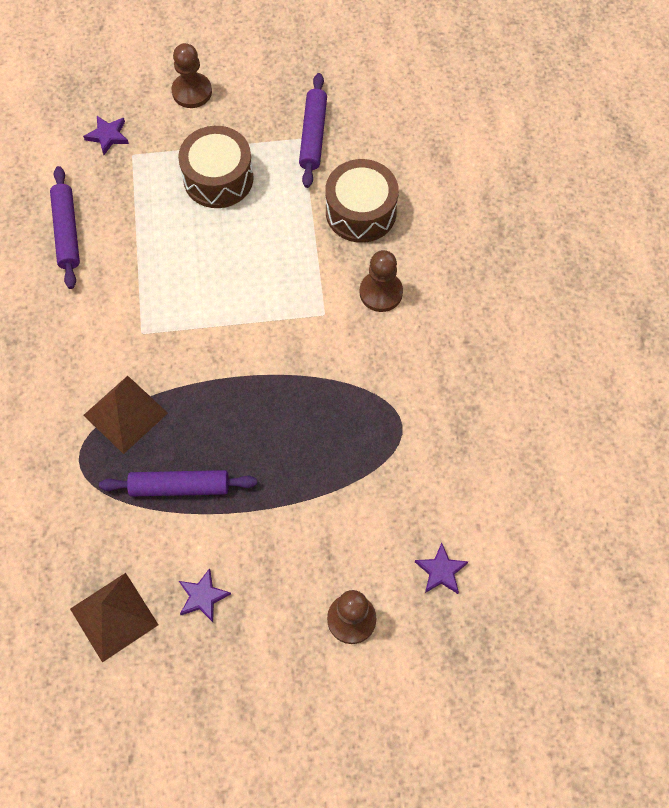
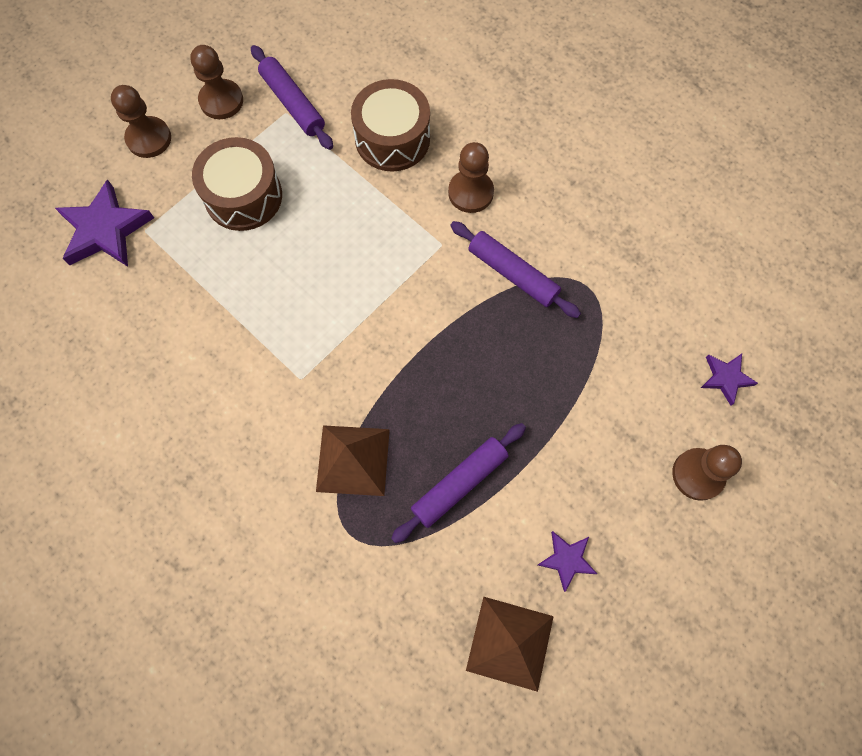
camera: 40 degrees left, 5 degrees up
(67, 232) = (146, 342): purple rolling pin -> purple rolling pin (513, 274)
(108, 136) = (105, 230): purple star -> purple star, size x1.84
(265, 98) = (221, 101): none -> brown pawn

